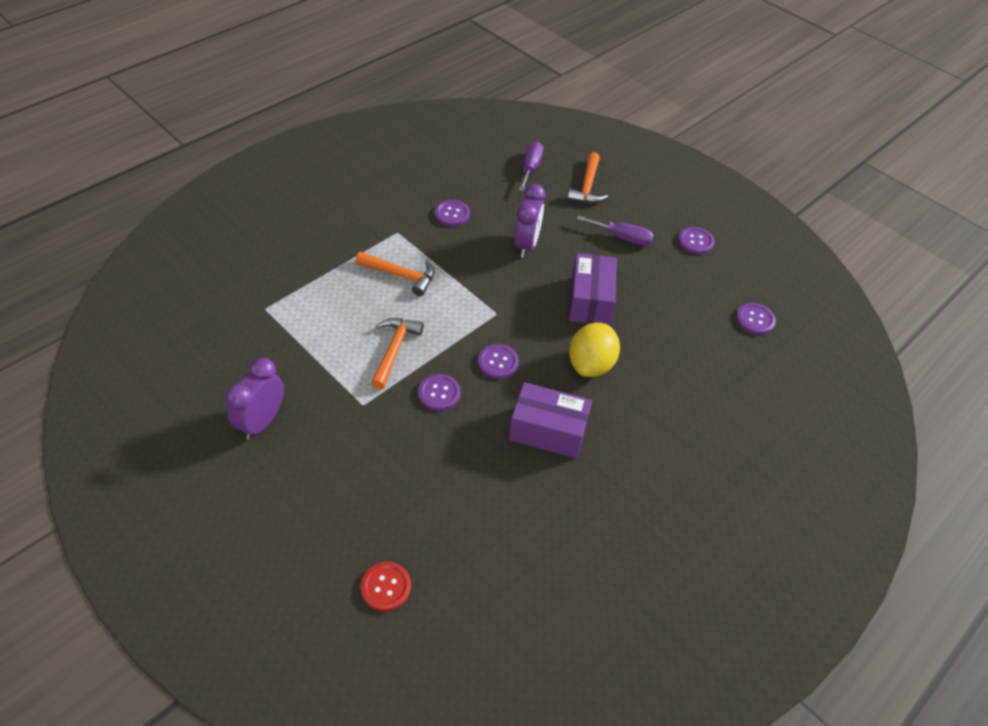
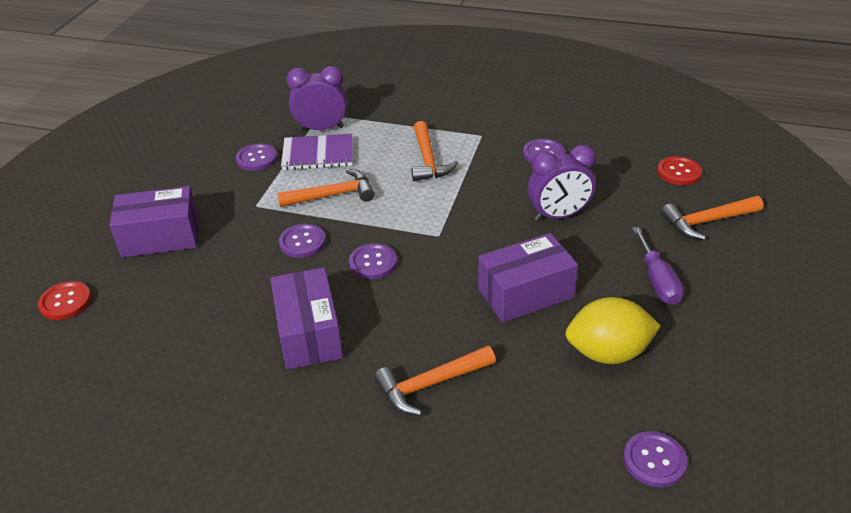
camera: 65 degrees right, 10 degrees down
(262, 421) = (200, 165): purple clock -> purple clock (321, 128)
(327, 335) = (318, 154): none -> purple notebook
(350, 487) = (161, 237): none -> purple box
(530, 168) = (679, 172): purple screwdriver -> red button
(591, 364) = (429, 330): yellow lemon -> yellow lemon (608, 352)
(640, 387) = (430, 384): none -> orange hammer
(695, 241) = (732, 347): purple button -> purple button (257, 158)

